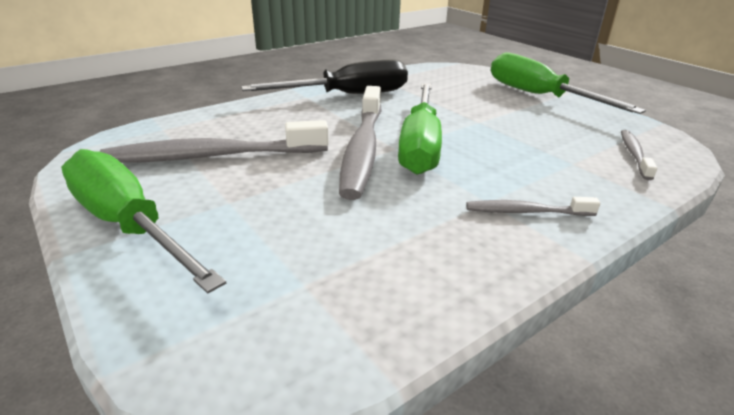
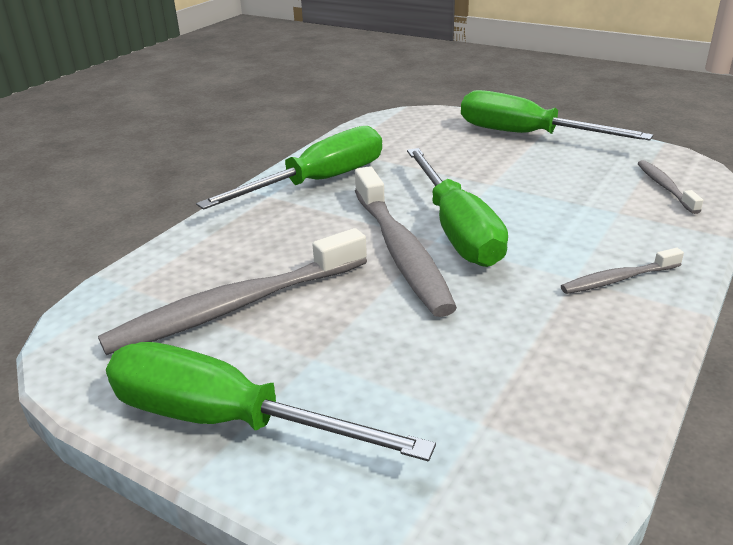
camera: 20 degrees left, 0 degrees up
(348, 95) = (318, 182): black screwdriver -> green screwdriver

